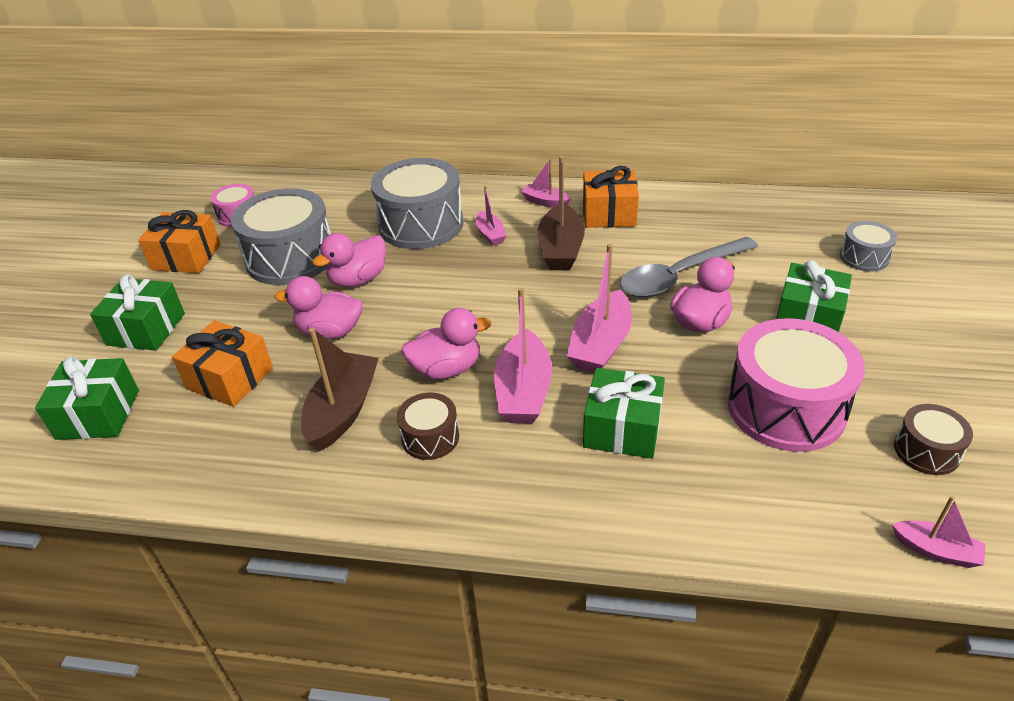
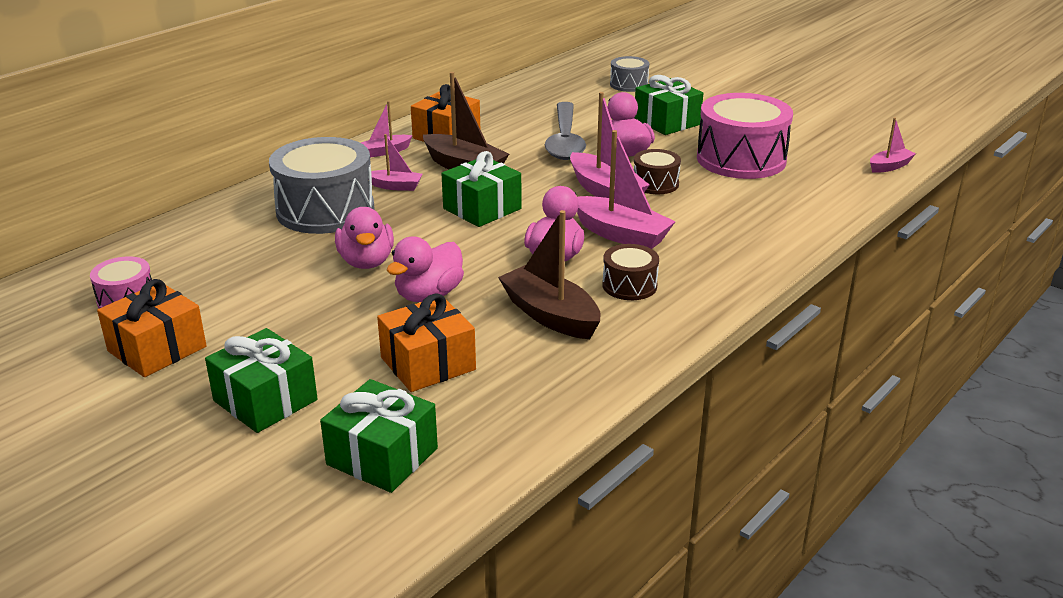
camera: 60 degrees left, 10 degrees down
(290, 258) = (268, 287): grey drum -> none
(622, 429) = (702, 213): green gift -> green gift (482, 209)
(926, 451) = (817, 139): brown drum -> brown drum (655, 184)

